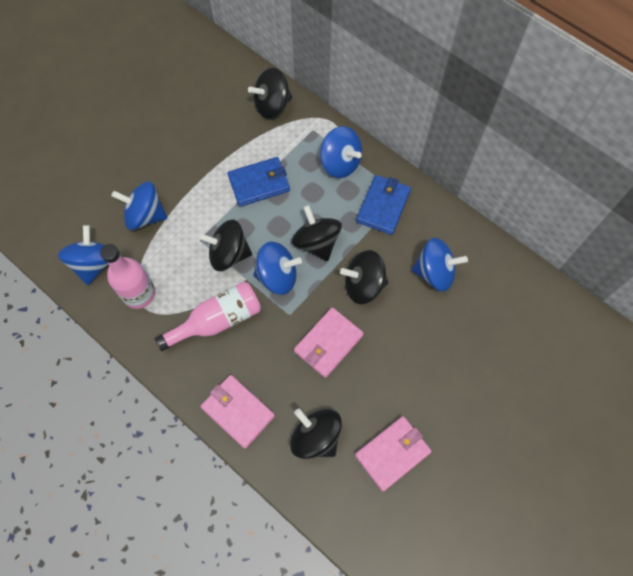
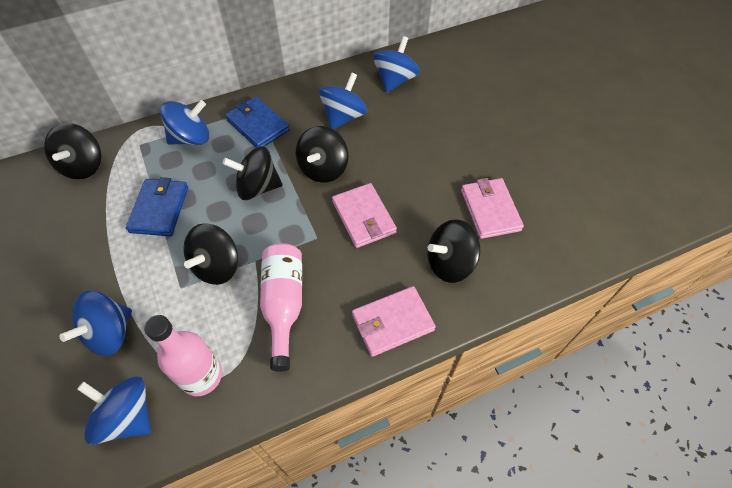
camera: 65 degrees left, 10 degrees down
(277, 276) = (270, 232): blue spinning top -> blue spinning top (395, 80)

